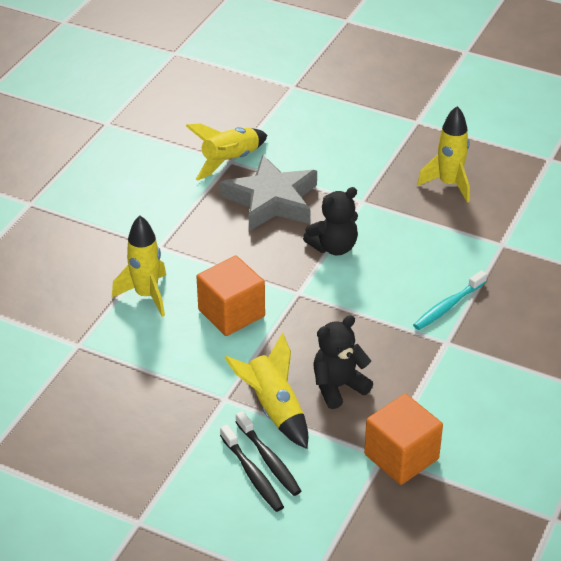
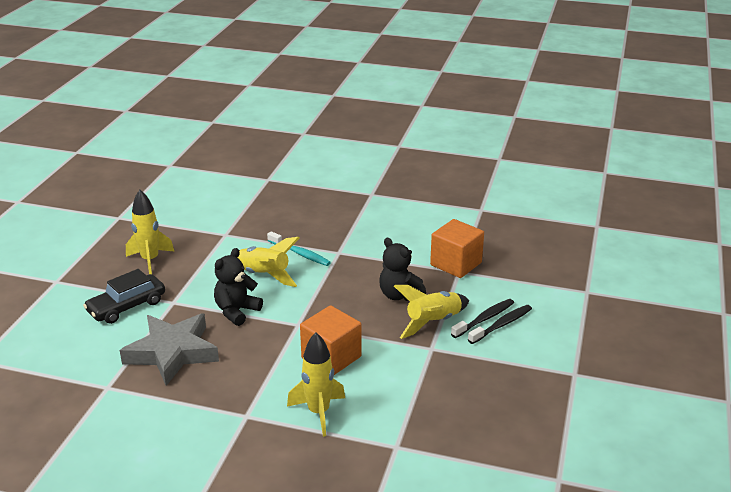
camera: 100 degrees left, 10 degrees down
(230, 161) = (107, 387): yellow rocket -> yellow rocket (263, 275)
(333, 247) = (236, 311): black teddy bear -> black teddy bear turned 105 degrees counterclockwise
(359, 169) = (126, 307): none -> black car

